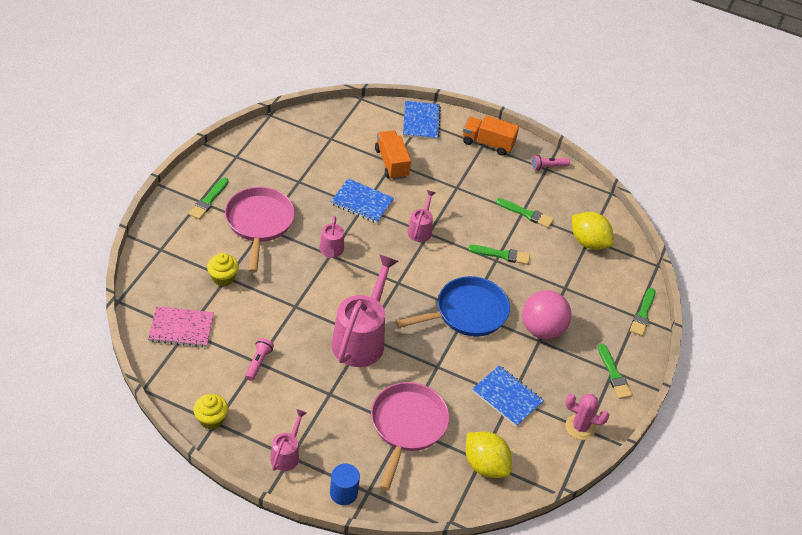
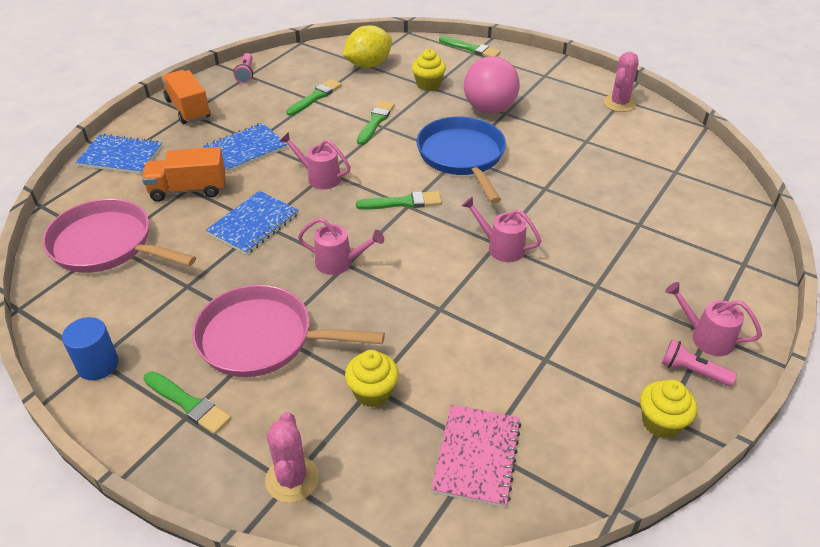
camera: 75 degrees left, 5 degrees down
(163, 250) = (292, 479): none -> pink cactus
(258, 362) = (546, 358): pink flashlight -> pink flashlight (692, 371)
(343, 493) = (753, 286): blue cylinder -> blue cylinder (98, 365)
(361, 338) = (500, 247): pink watering can -> pink watering can, size x0.50
(407, 426) = (638, 221): pink pan -> pink pan (107, 245)
(485, 465) = (682, 169): yellow lemon -> none
(488, 143) = (188, 109): orange truck -> orange truck turned 120 degrees clockwise
(507, 397) = (585, 143): blue notebook -> blue notebook (245, 149)
(568, 285) = (428, 85): none -> yellow cupcake
(614, 374) = (549, 75): green brush -> green brush (403, 202)

